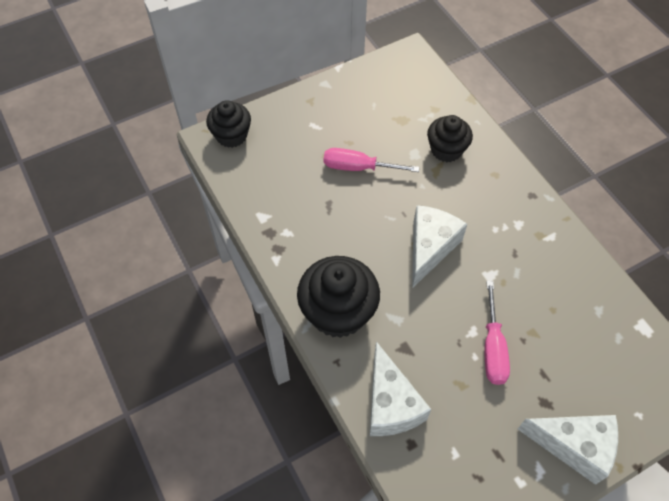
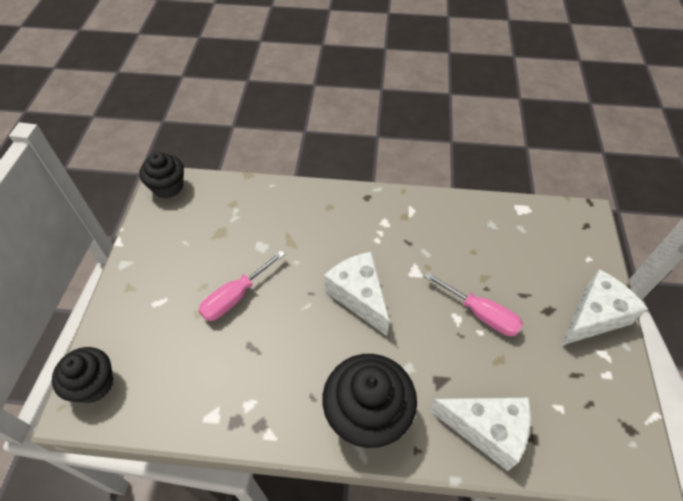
camera: 55 degrees left, 5 degrees down
(446, 150) = (278, 222): black cupcake -> black cupcake (168, 187)

